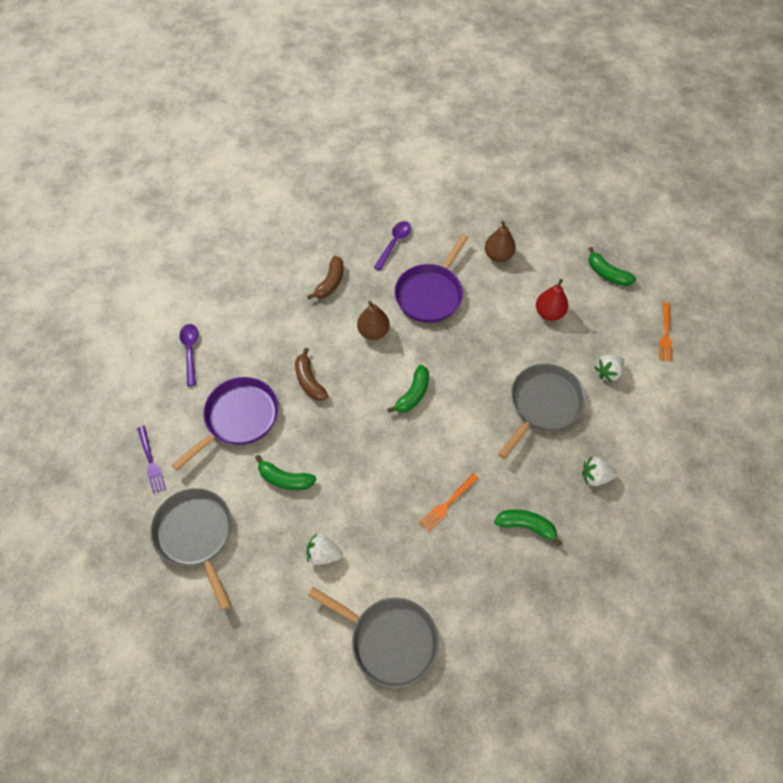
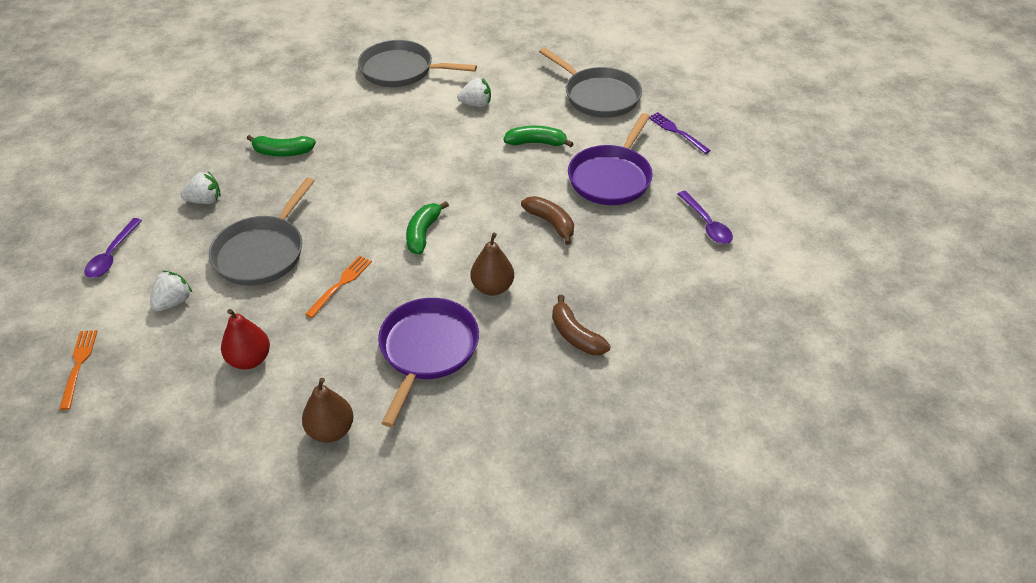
camera: 165 degrees right, 15 degrees down
(330, 283) = (575, 335): brown banana -> brown banana turned 45 degrees counterclockwise
(394, 243) = (502, 414): purple spoon -> purple spoon (112, 255)
(447, 504) = (365, 154): orange fork -> orange fork (341, 284)
(607, 274) = (151, 438): green banana -> none

